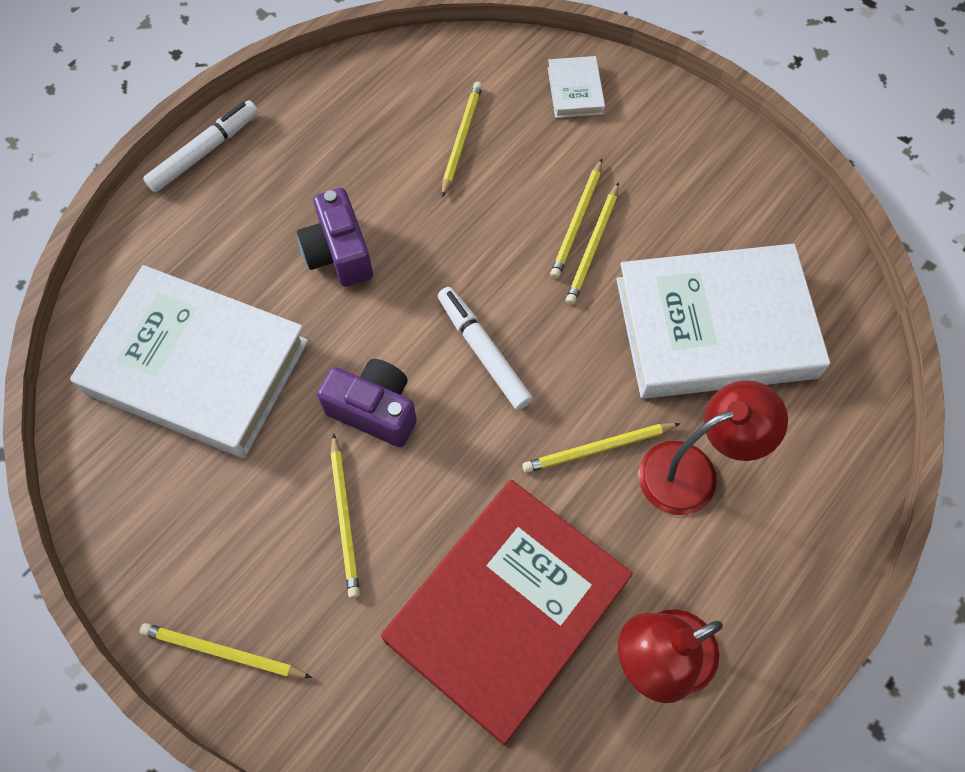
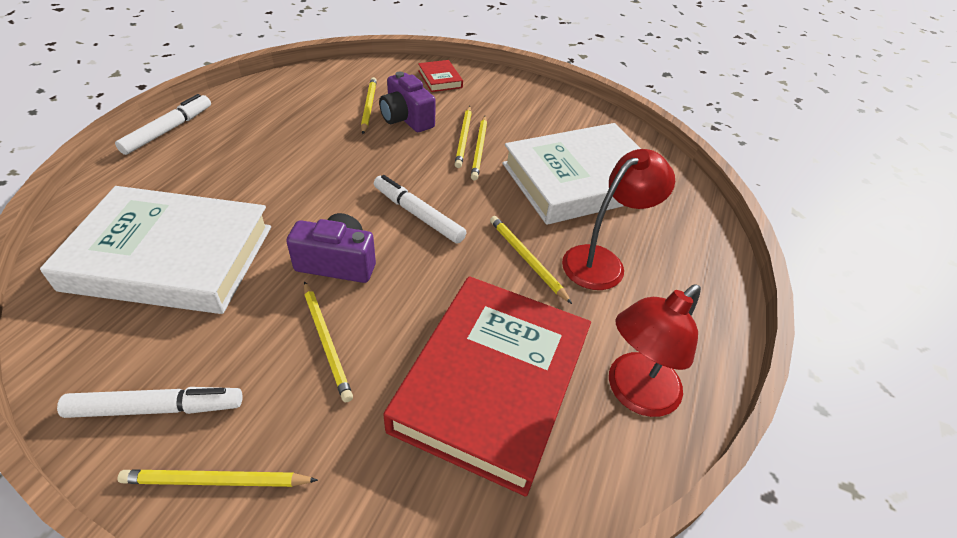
camera: 20 degrees left, 20 degrees down
(175, 560) = (157, 408): none -> white marker
(339, 253) = (288, 173): purple camera -> purple camera (406, 119)
(575, 91) = (440, 79): white book -> red book
(598, 449) = (526, 259): yellow pencil -> yellow pencil turned 90 degrees clockwise

